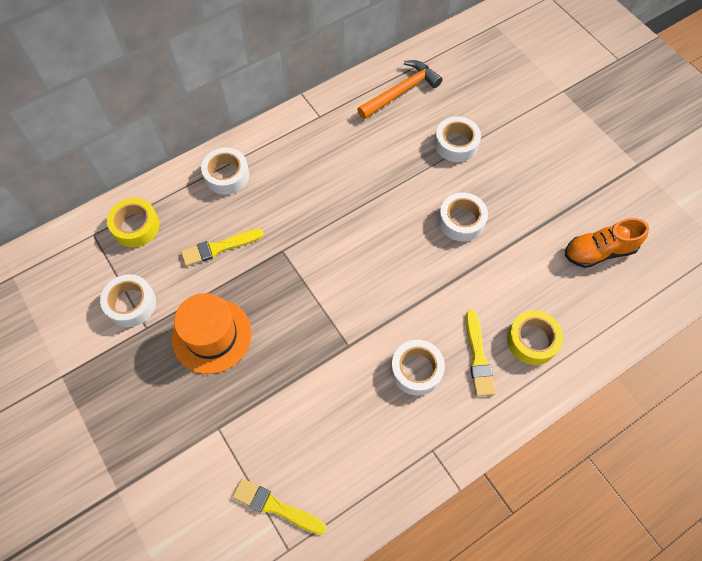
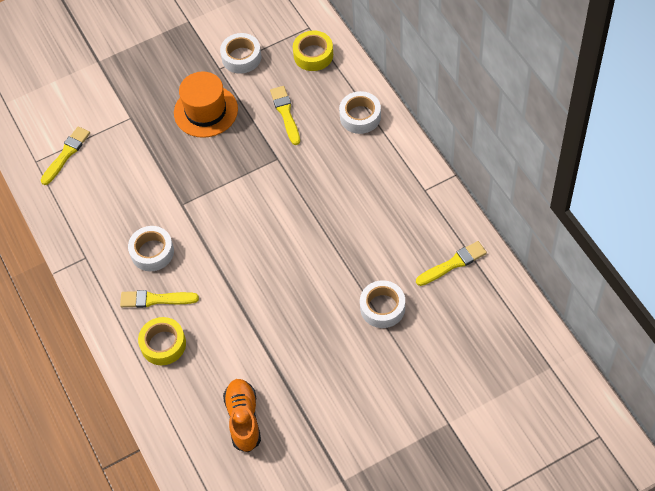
camera: 100 degrees right, 5 degrees down
(401, 91) = (453, 264): orange hammer -> yellow brush
(461, 221) = (291, 302): white tape -> none

